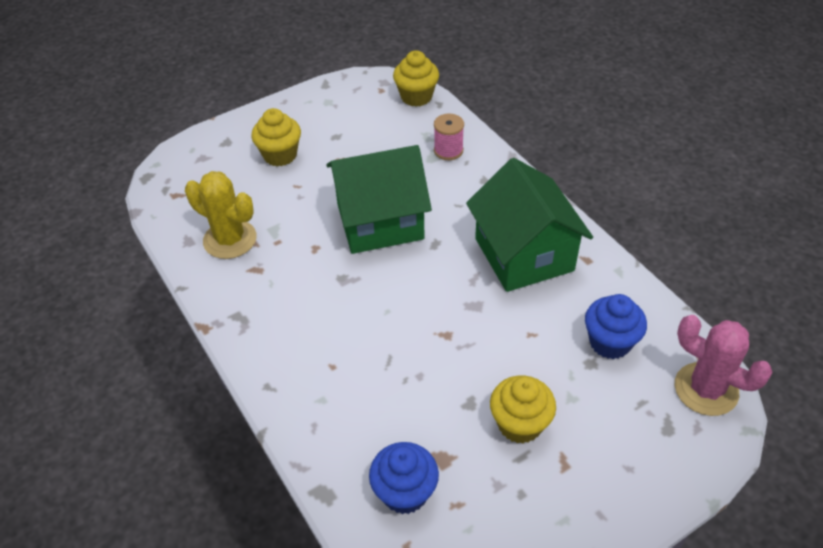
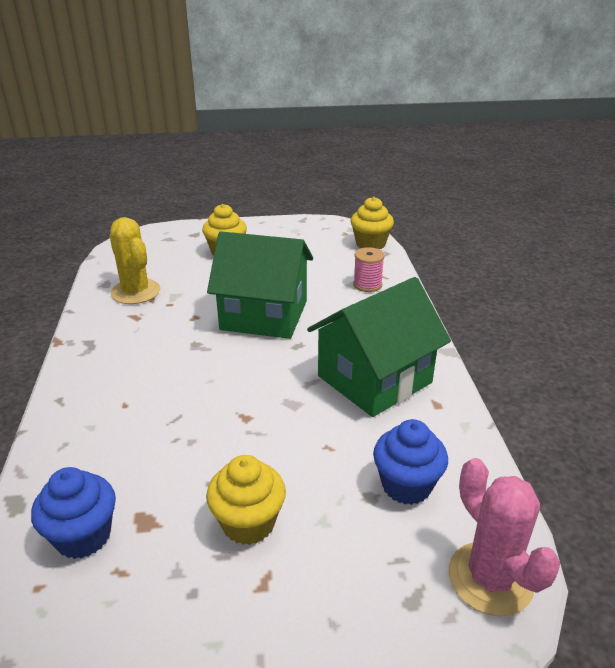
camera: 25 degrees right, 15 degrees down
(524, 254) = (374, 379): green house -> green house turned 45 degrees clockwise

